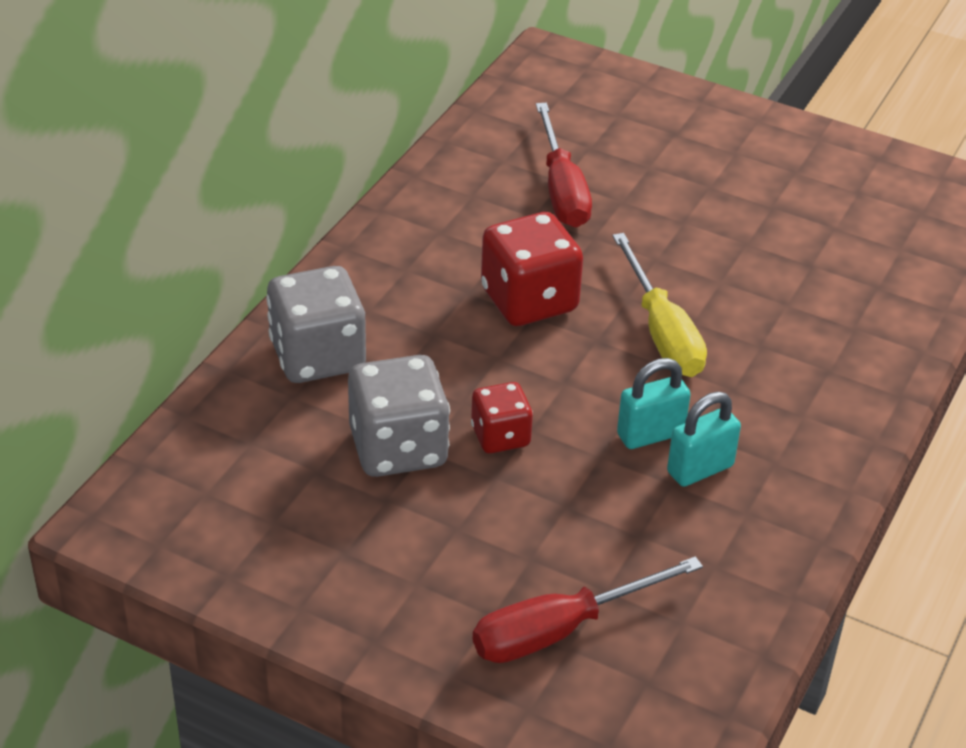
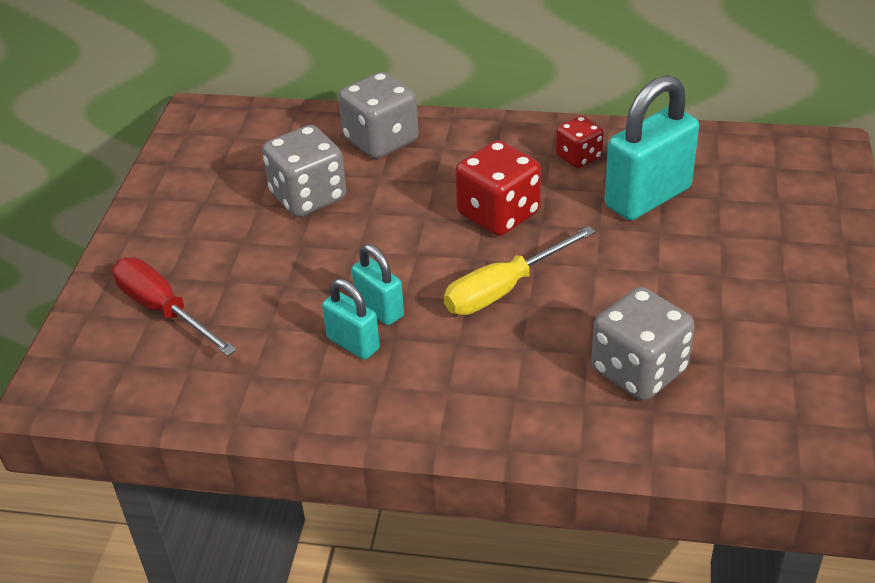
camera: 75 degrees right, 0 degrees up
(500, 436) = (341, 237): red dice -> red dice (578, 157)
(561, 190) = (647, 197): red screwdriver -> turquoise padlock
(824, 279) = (639, 370): none -> grey dice

